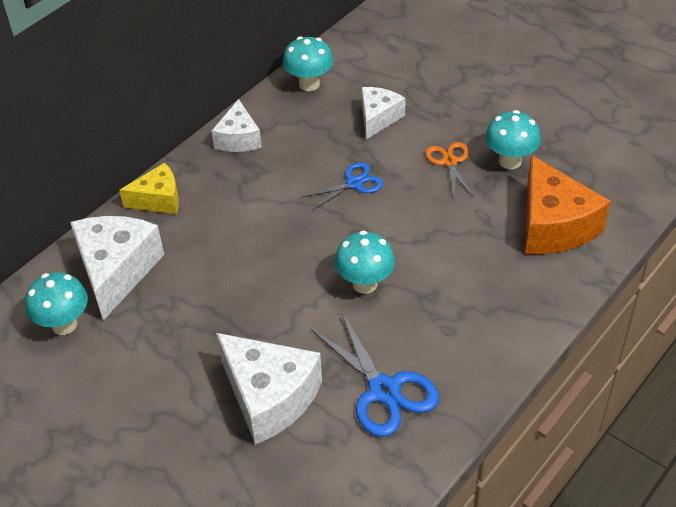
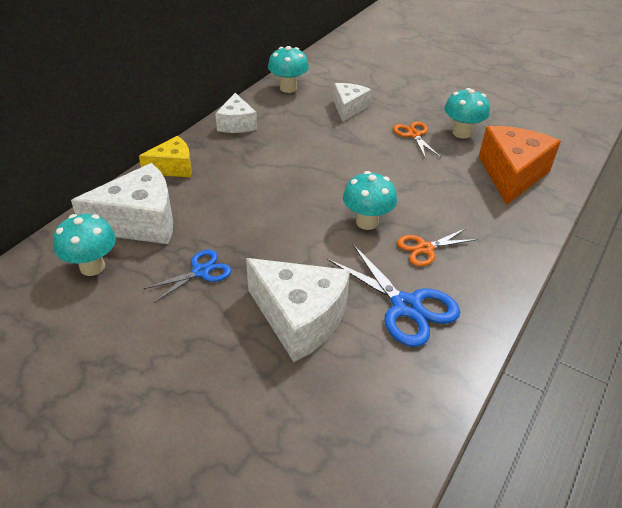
camera: 10 degrees left, 5 degrees down
(116, 271) = (140, 222): white cheese -> white cheese turned 75 degrees clockwise
(354, 183) = (340, 151): blue scissors -> blue scissors (201, 272)
(422, 321) = (425, 248): none -> orange scissors
(553, 225) = (511, 174): orange cheese -> orange cheese turned 135 degrees counterclockwise

